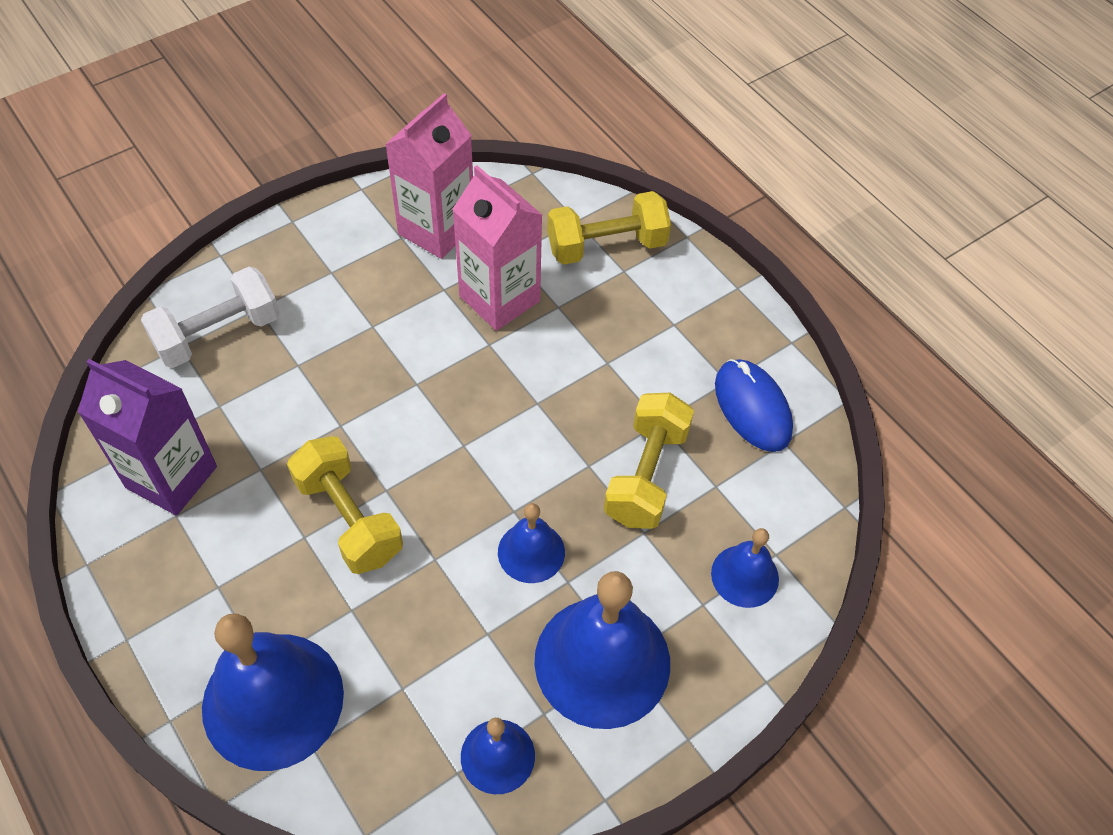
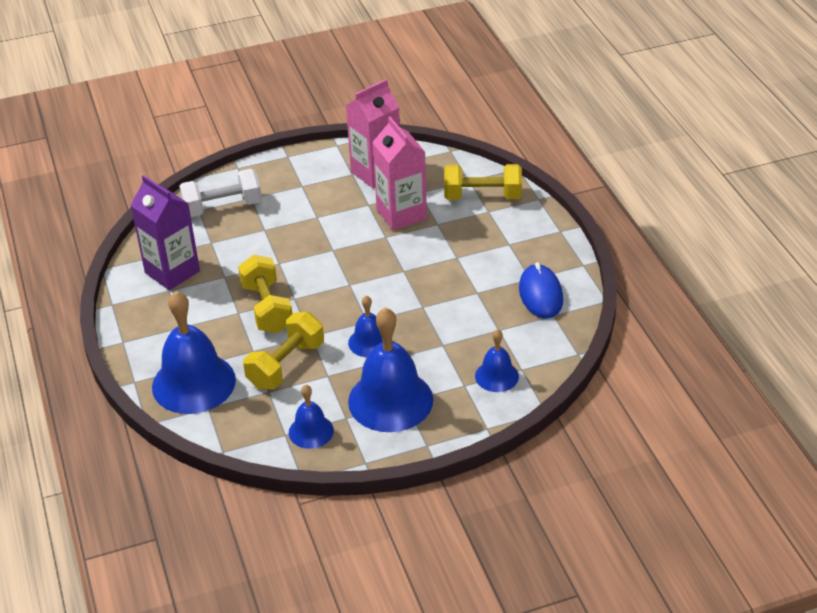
camera: 20 degrees right, 15 degrees down
(646, 475) = (456, 317): yellow dumbbell -> yellow dumbbell (286, 365)

